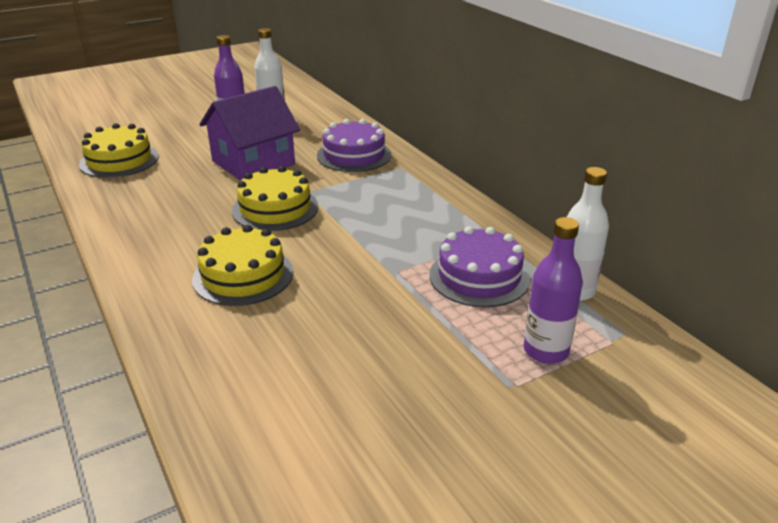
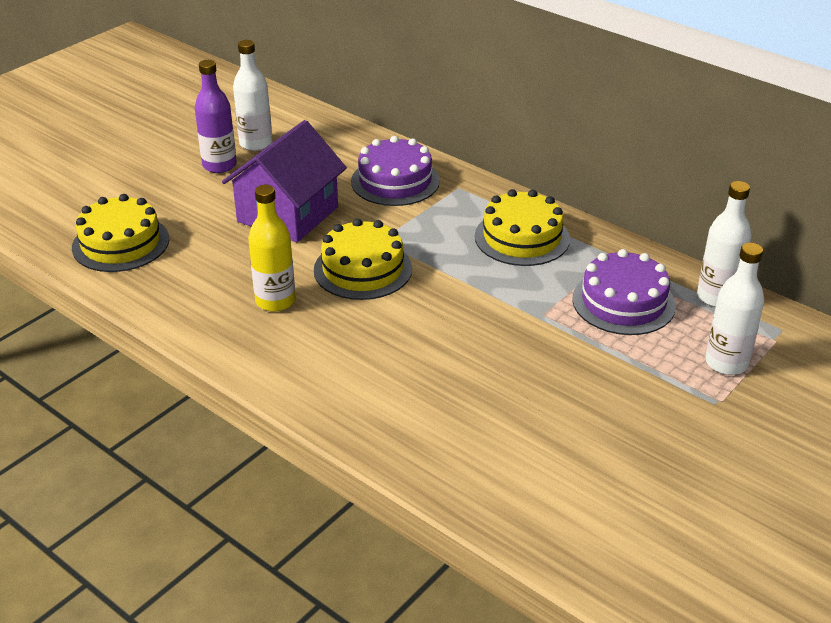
camera: 20 degrees left, 5 degrees up
(188, 217) = (275, 301): none -> yellow bottle
(243, 275) = (394, 355): yellow cake -> yellow cake (522, 237)
(546, 351) = (726, 363): purple bottle -> white bottle

